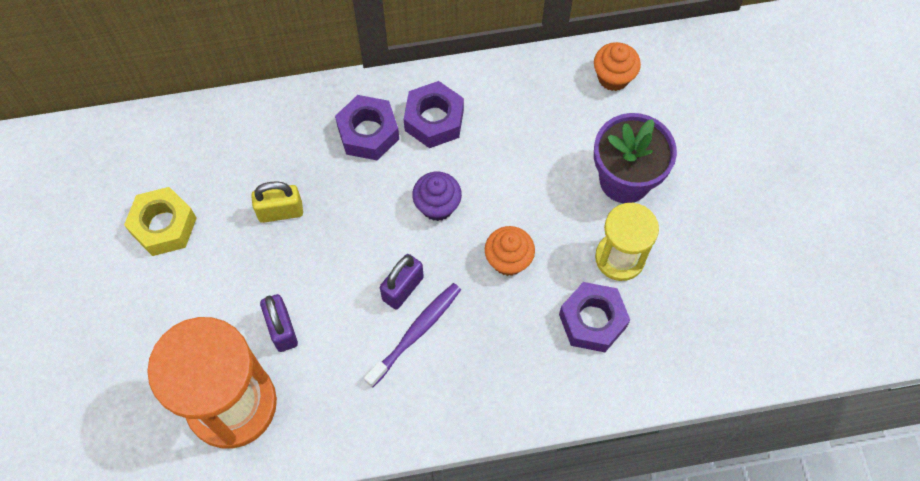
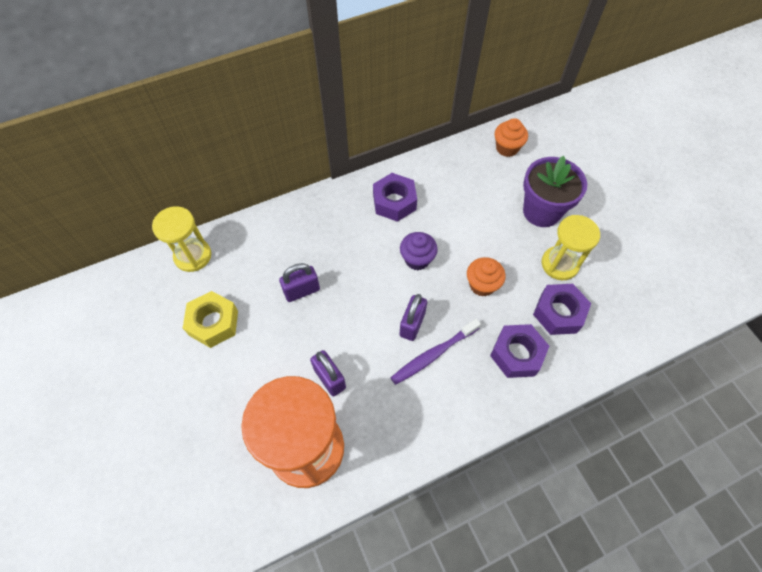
camera: 15 degrees left, 5 degrees down
(160, 133) = (193, 256): none -> yellow hourglass
(280, 212) = (302, 291): yellow padlock -> purple padlock
(368, 133) = (350, 221): purple nut -> purple nut (517, 354)
(416, 333) = (433, 354): purple toothbrush -> purple toothbrush turned 150 degrees counterclockwise

